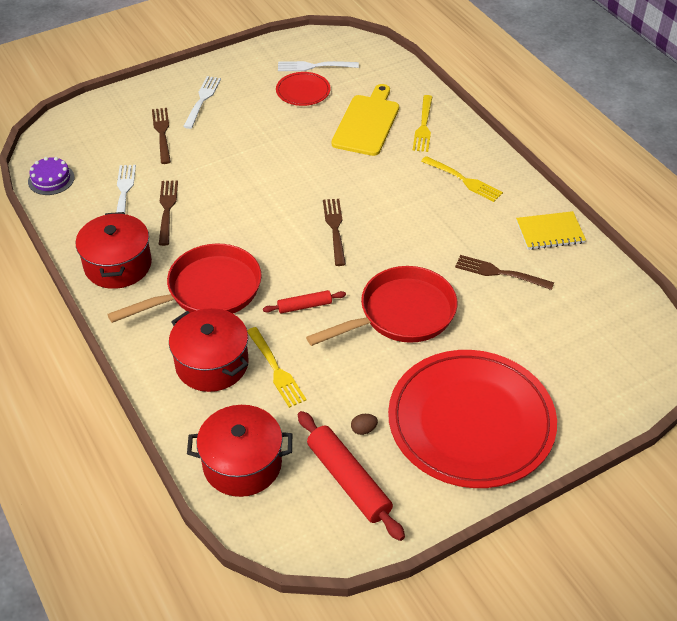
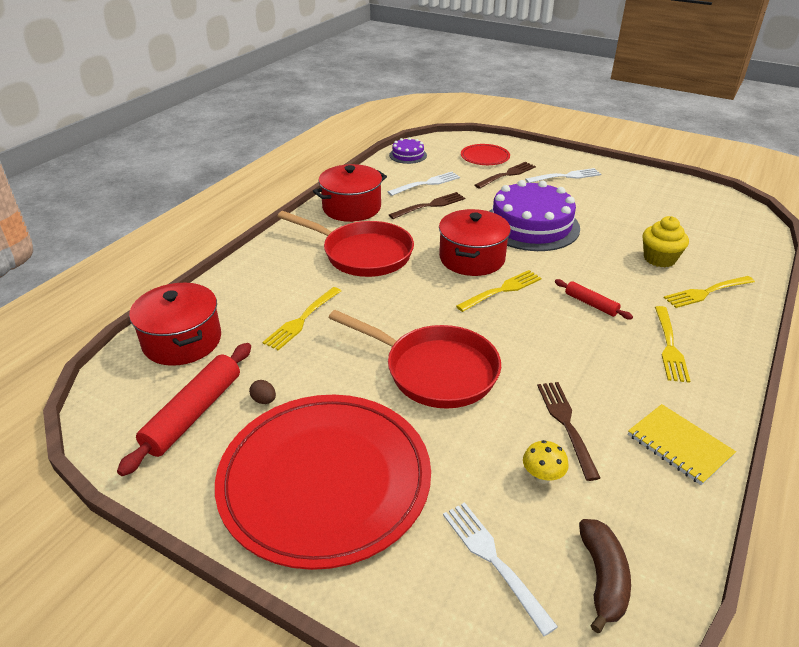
camera: 60 degrees right, 10 degrees down
(212, 364) = (284, 285): red pot -> red pot (472, 258)
(260, 164) = (531, 225): none -> purple cake
(303, 91) = (646, 213): red plate -> red plate (485, 157)
(304, 306) = (390, 308): red rolling pin -> red rolling pin (591, 304)
(314, 66) = (685, 207): white fork -> white fork (493, 560)
(335, 229) = (502, 290): brown fork -> yellow fork
(367, 123) = (659, 259): yellow cutting board -> yellow cupcake
(535, 308) = (542, 476): none -> yellow mushroom
(620, 323) = (602, 578): none -> brown banana

